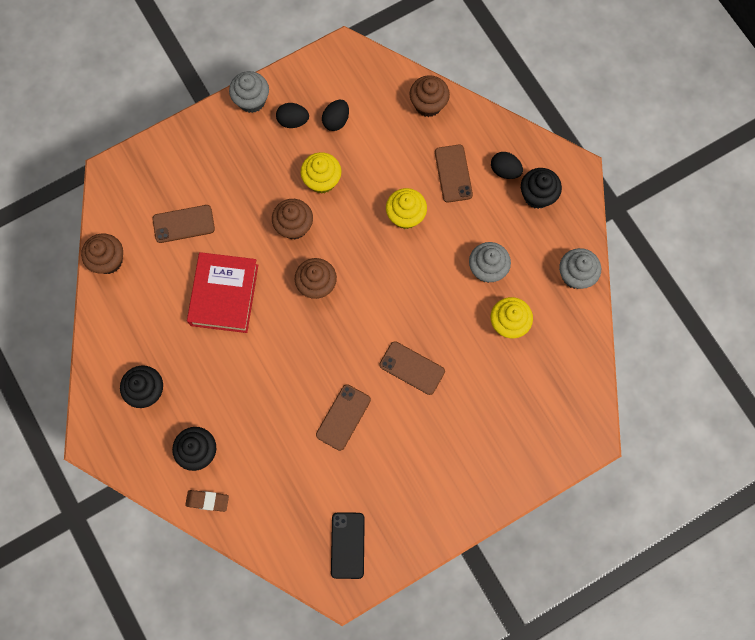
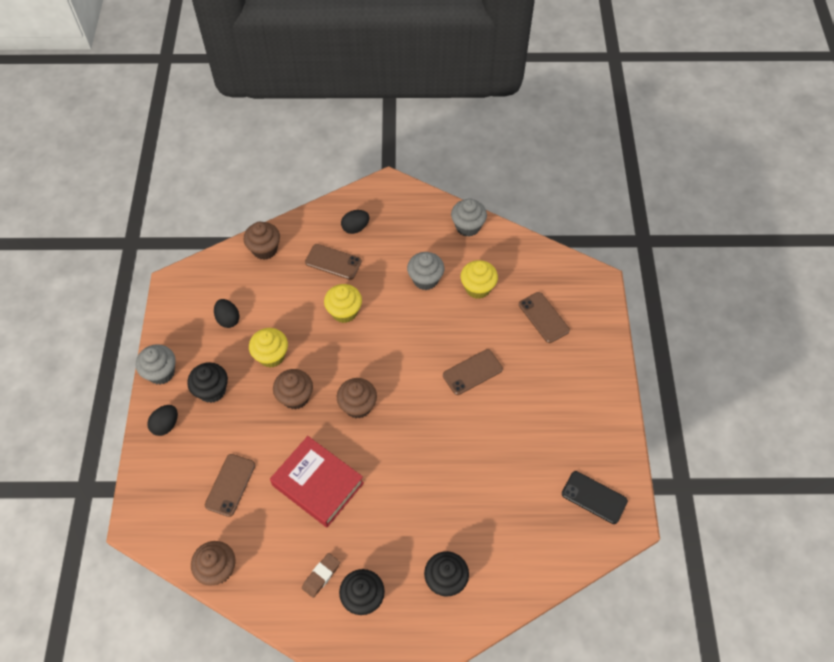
camera: 60 degrees left, 15 degrees down
(207, 501) = (495, 595): brown eraser -> brown eraser (321, 576)
(293, 121) = (203, 350): black egg -> black egg (166, 425)
(343, 417) = (483, 444): brown phone -> brown phone (543, 317)
(537, 196) = (390, 218): black cupcake -> black cupcake (212, 390)

